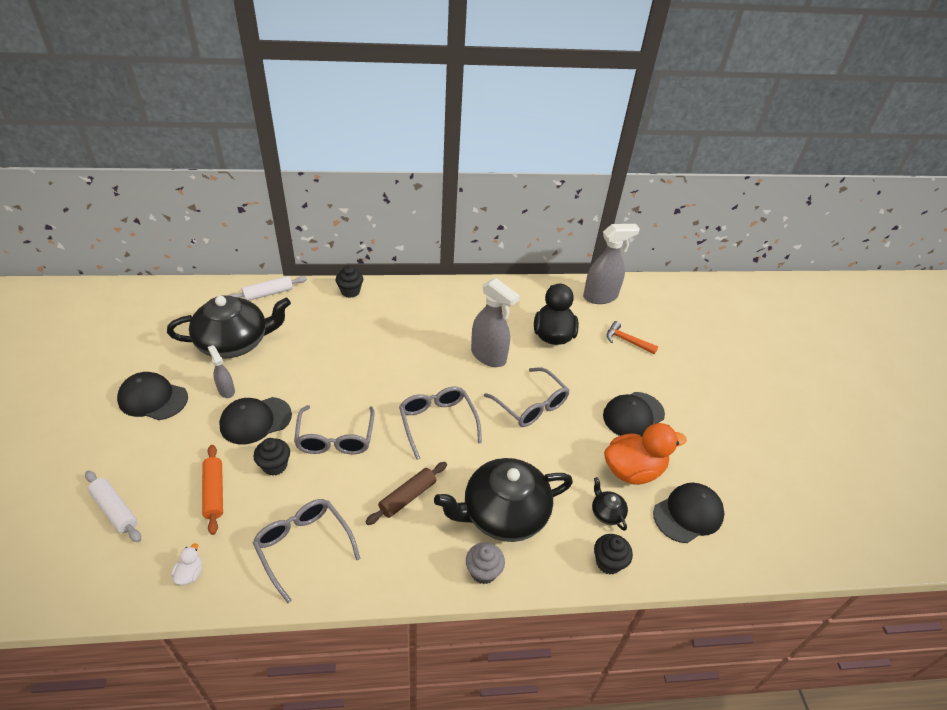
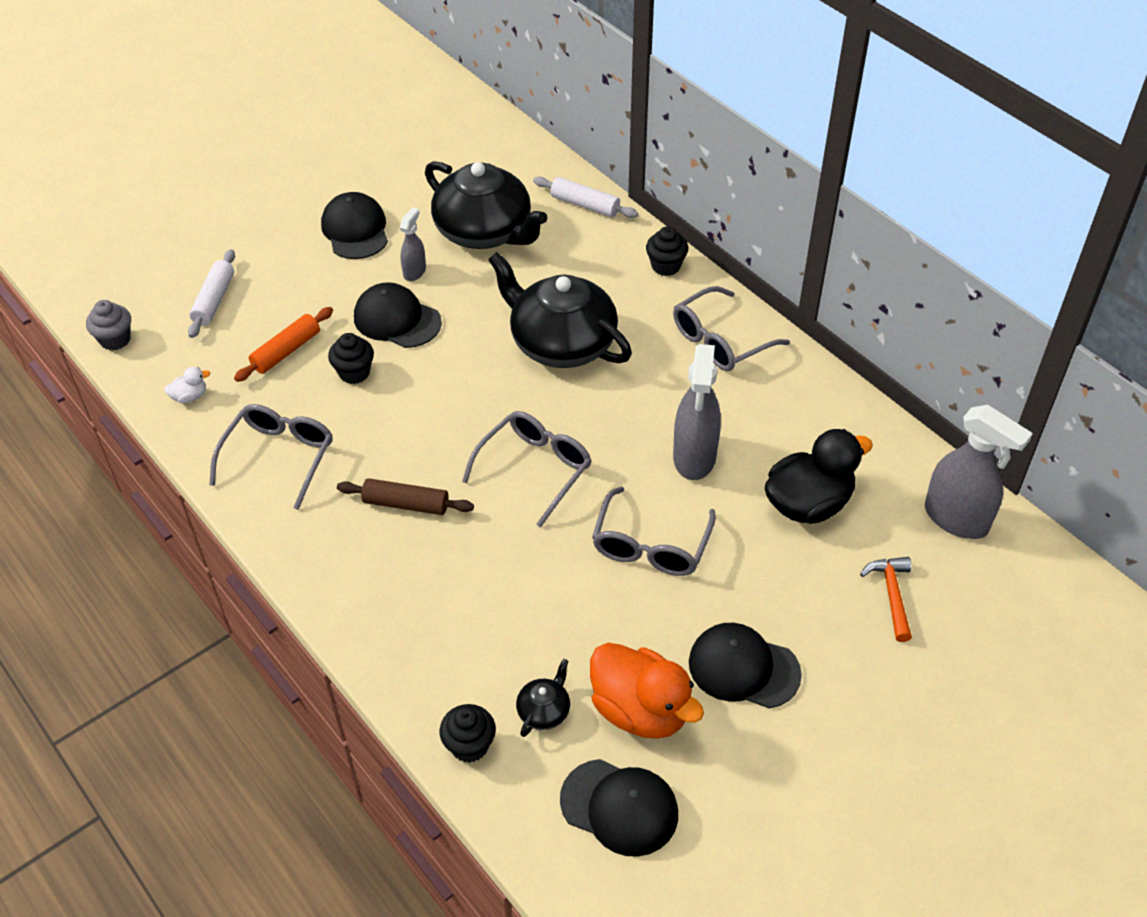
camera: 60 degrees right, 5 degrees up
(335, 438) = (431, 396): grey glasses -> grey glasses (721, 340)
(483, 571) = (363, 626): grey cupcake -> grey cupcake (115, 339)
(503, 513) = (456, 604): black teapot -> black teapot (561, 343)

